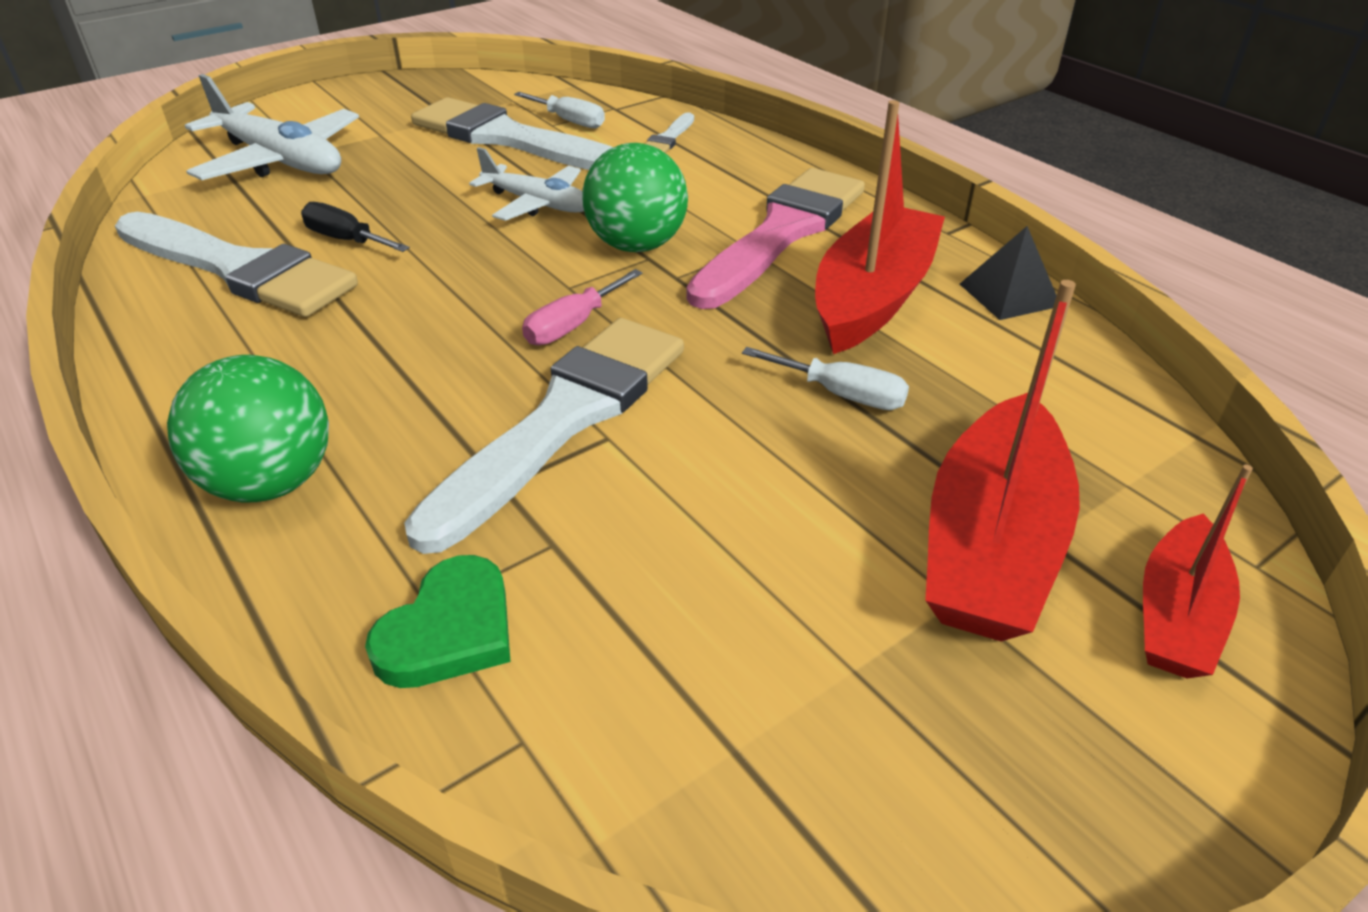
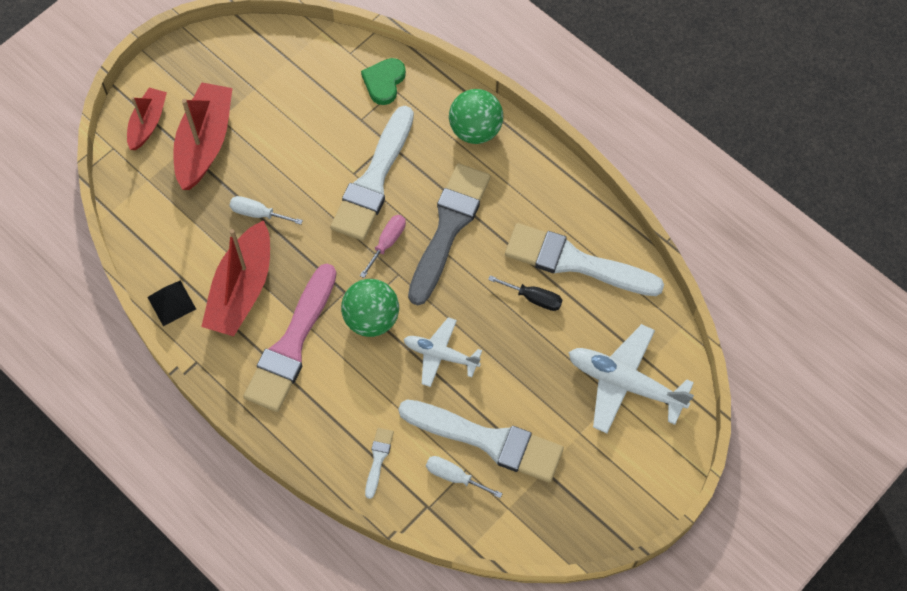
camera: 170 degrees right, 25 degrees up
(440, 332) = (448, 228): none -> grey brush

